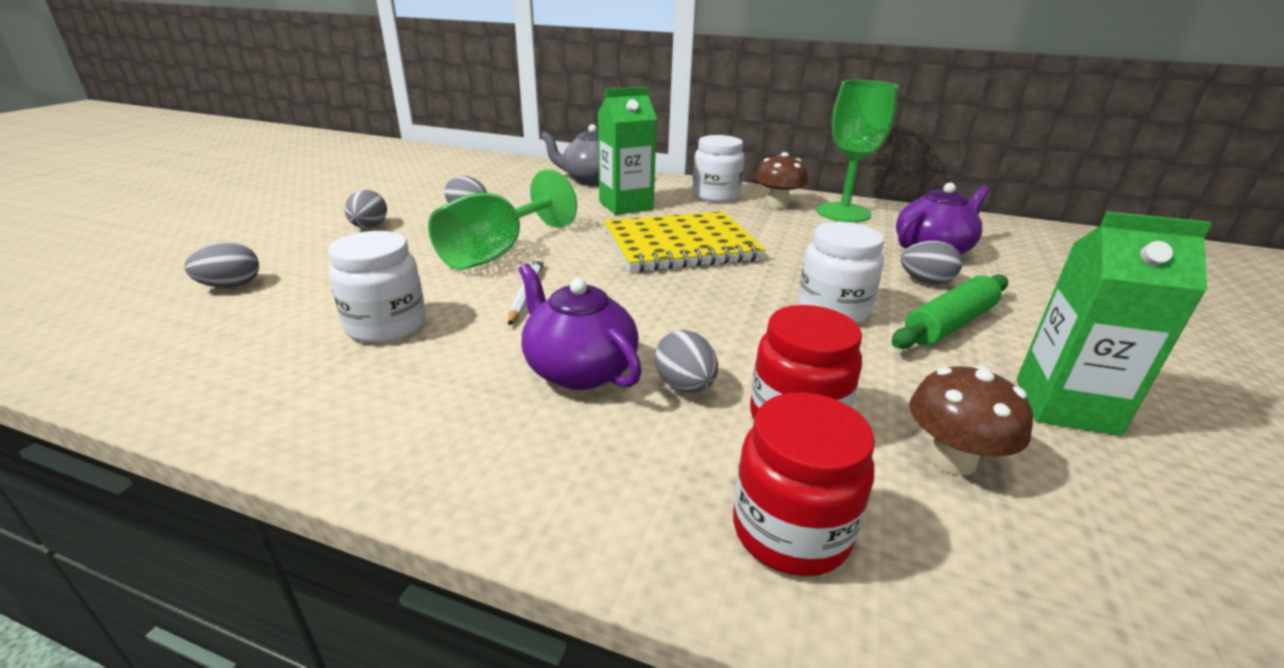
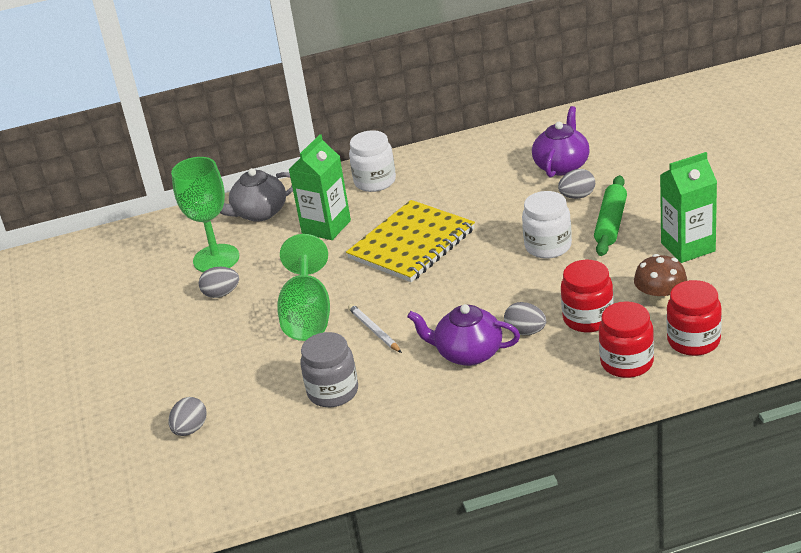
camera: 30 degrees left, 5 degrees up
(369, 227) = (181, 346): grey egg -> none
(386, 325) = (333, 392): white jar -> grey jar
(777, 204) = (427, 168): brown mushroom -> none
(843, 212) = (478, 154): green goblet -> green goblet (216, 259)
(971, 576) = (693, 341): none -> red jar

